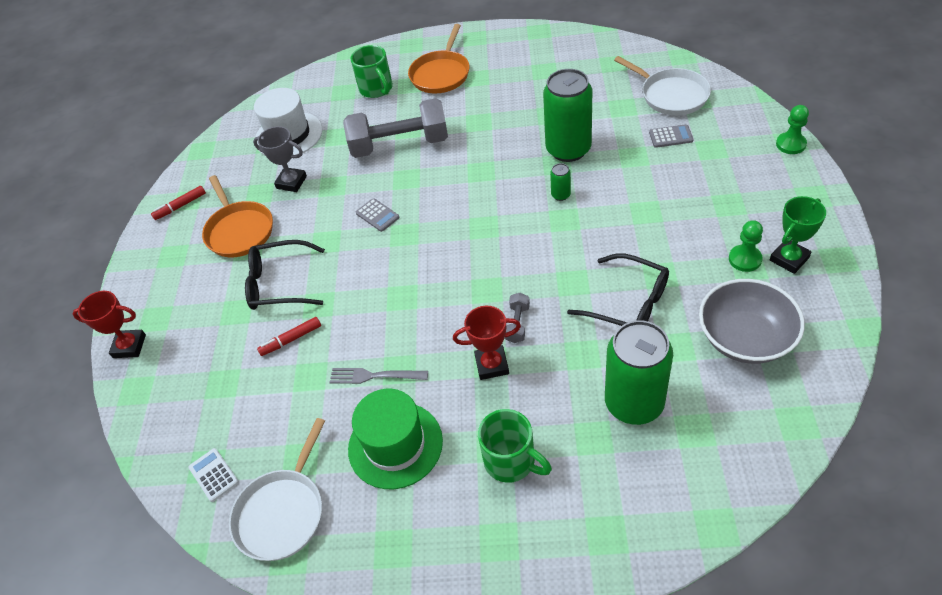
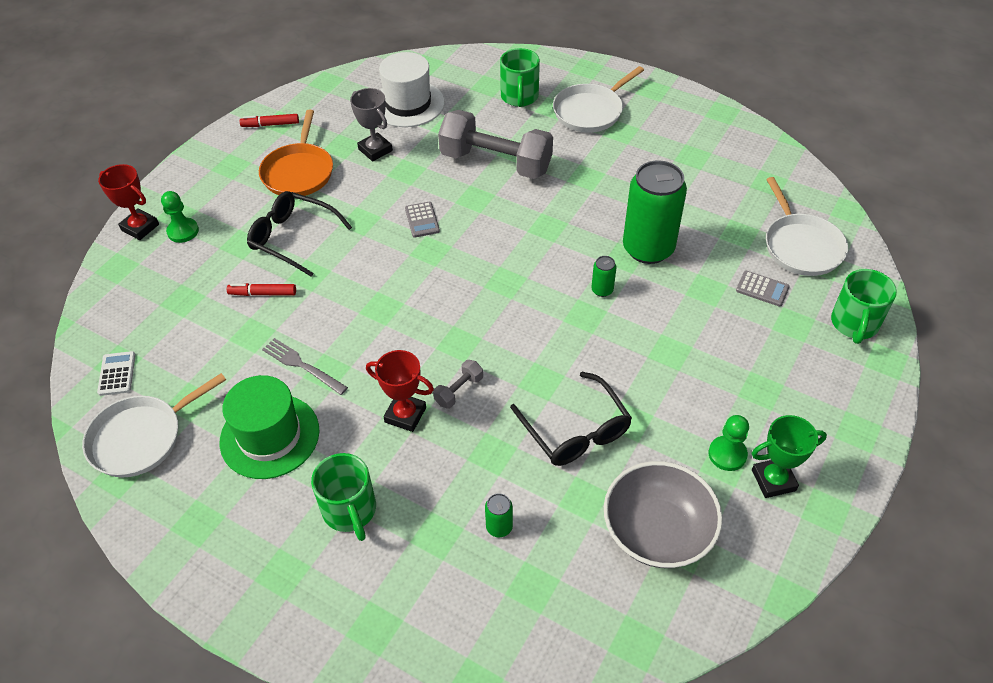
camera: 25 degrees right, 0 degrees up
(441, 74) = (590, 111): orange pan -> white pan
(634, 403) = (499, 527): green can -> green can, size x0.41
(750, 128) = (854, 324): none -> green mug
(790, 144) = (884, 364): green pawn -> green pawn (183, 231)

